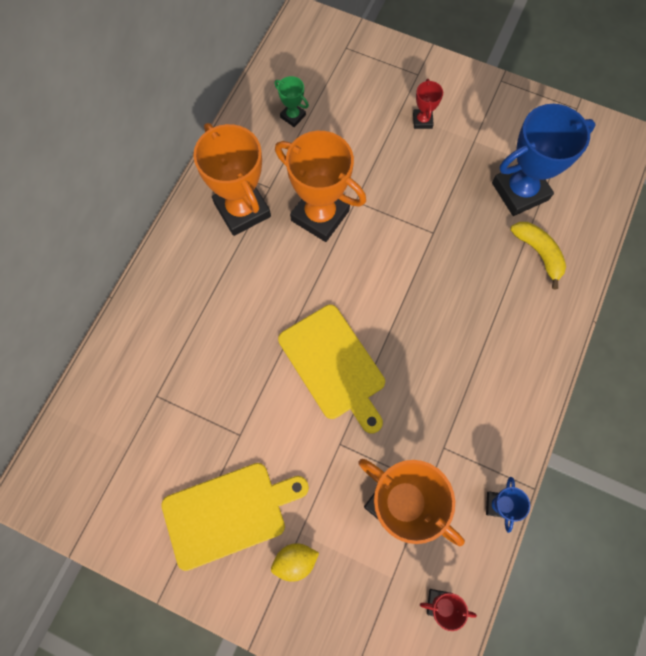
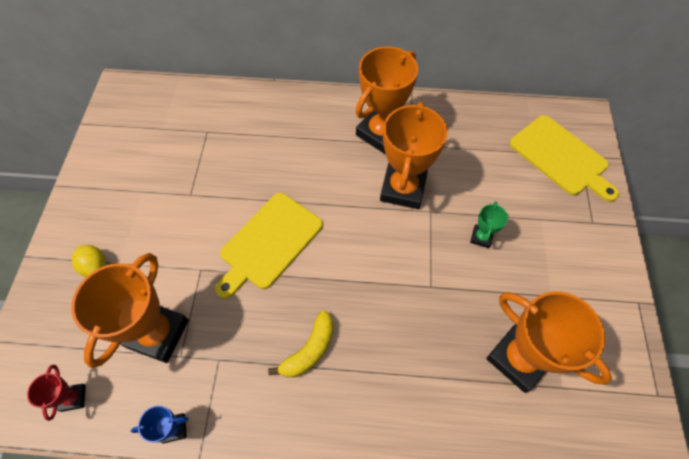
camera: 70 degrees right, 10 degrees down
(229, 513) = (126, 208): yellow cutting board -> yellow cutting board (561, 157)
(293, 116) = (486, 139): green trophy -> green trophy (481, 237)
(422, 121) = (544, 241): red trophy -> none
(520, 191) = (518, 358): blue trophy -> orange trophy
(538, 253) = (456, 398): yellow banana -> yellow banana (310, 350)

